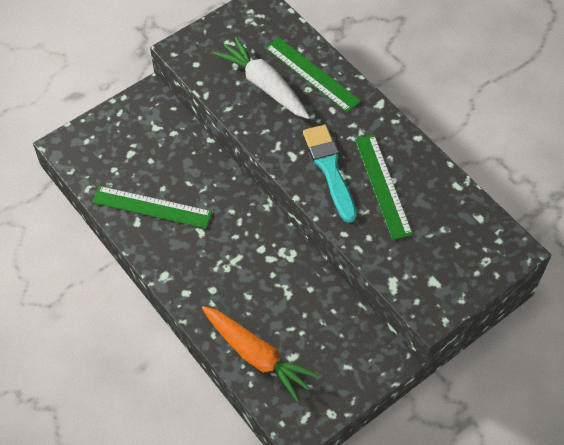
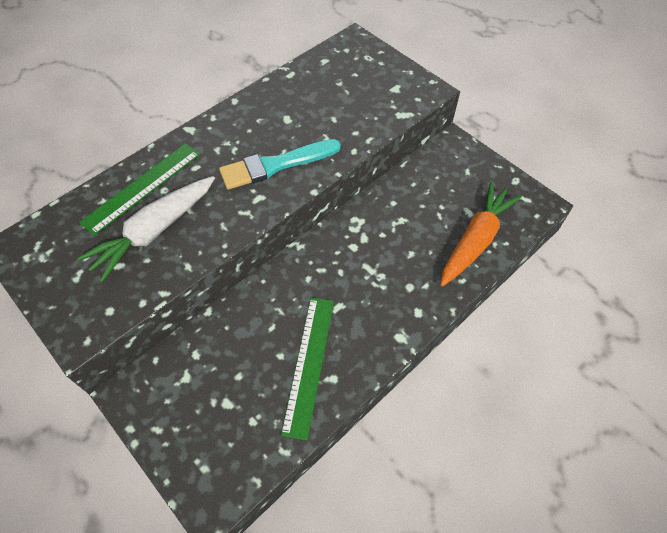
camera: 95 degrees left, 0 degrees up
(382, 186) = (294, 124): green ruler -> none

